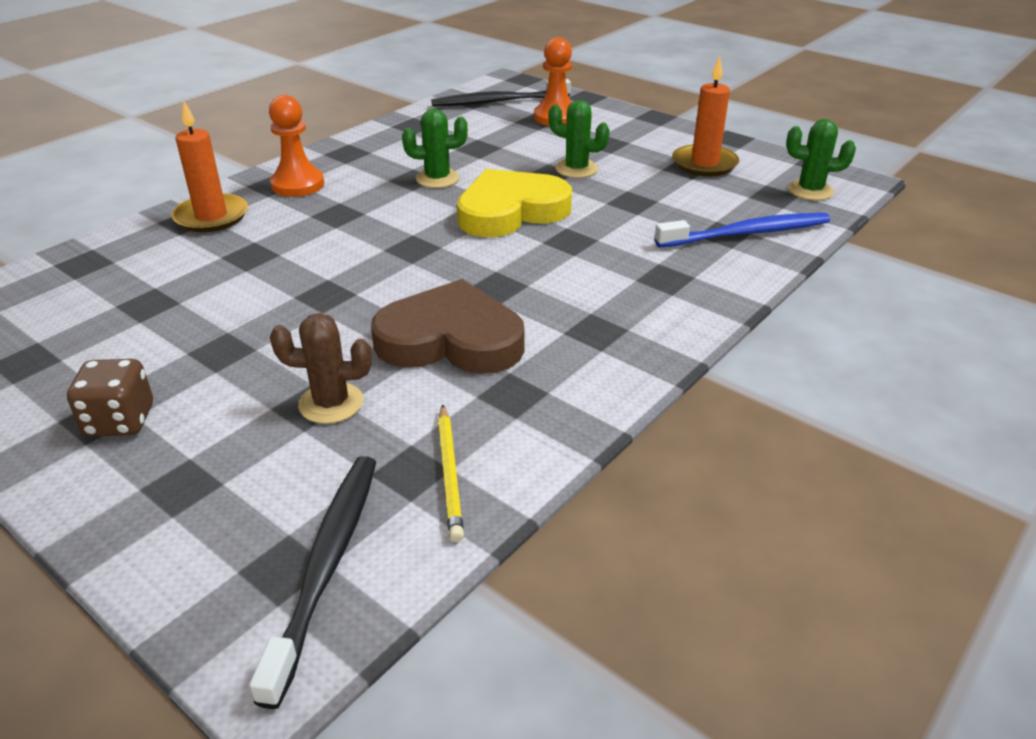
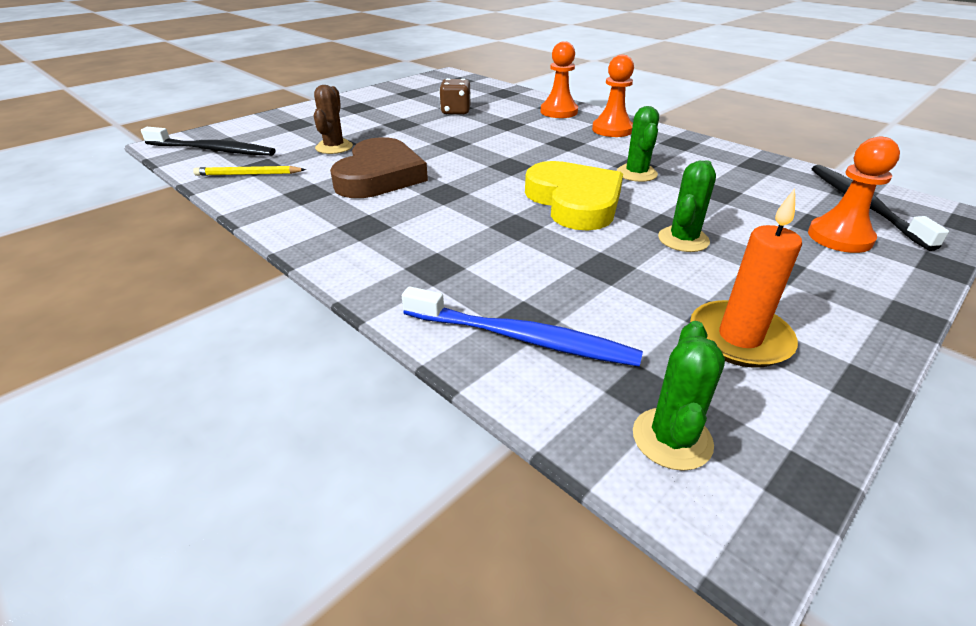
camera: 95 degrees right, 0 degrees up
(120, 421) = (351, 110): brown dice -> brown dice (455, 111)
(211, 217) = (559, 112): orange candle -> orange pawn
(747, 233) = (523, 338): blue toothbrush -> blue toothbrush turned 60 degrees counterclockwise

